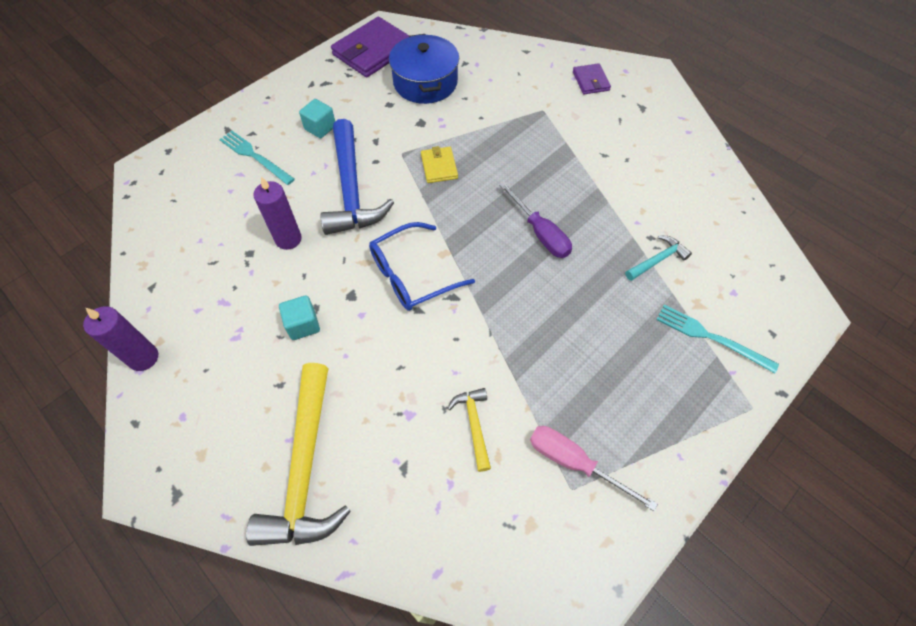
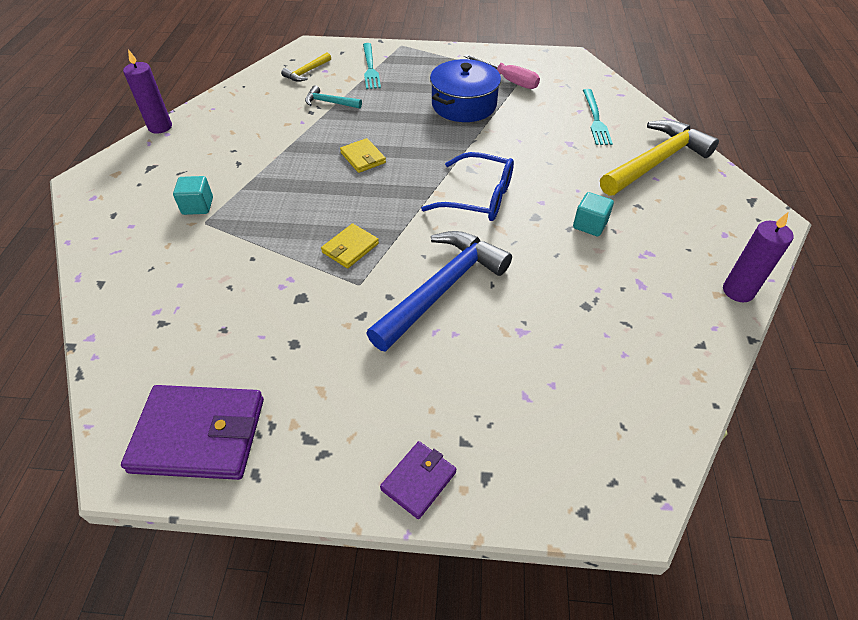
camera: 130 degrees left, 10 degrees down
(255, 156) = (491, 404): turquoise fork -> turquoise fork (595, 119)
(288, 239) = (541, 290): purple candle -> purple candle (160, 127)
(320, 128) = (389, 378): turquoise cube -> turquoise cube (197, 206)
(425, 82) = (228, 336): blue pot -> blue pot (464, 105)
(474, 425) = (538, 118): yellow hammer -> yellow hammer (306, 72)
(540, 233) = (363, 158): purple screwdriver -> yellow wallet
(574, 462) = (508, 80): pink screwdriver -> pink screwdriver turned 45 degrees counterclockwise
(590, 81) = (129, 212): purple wallet -> purple wallet (418, 480)

